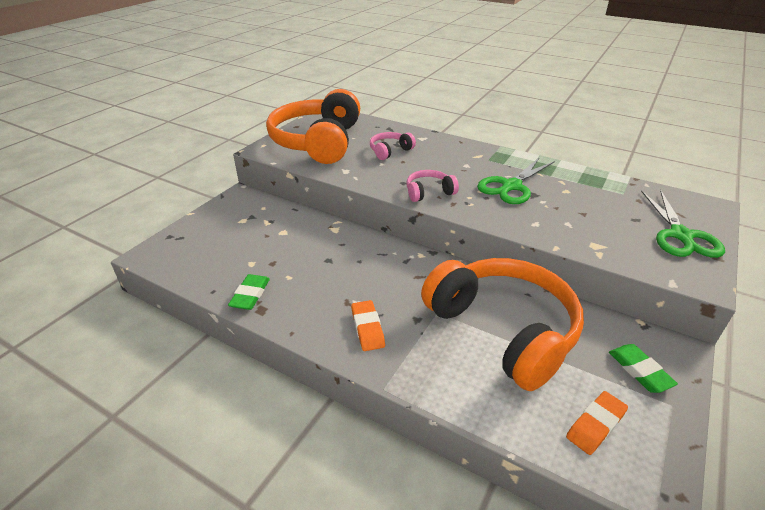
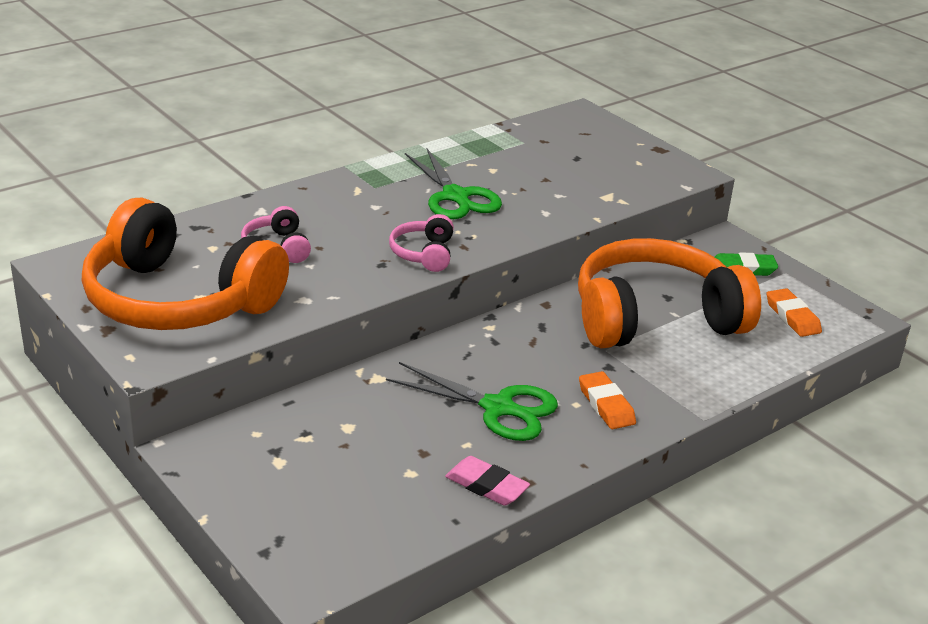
camera: 70 degrees left, 5 degrees down
(250, 295) = (486, 485): green eraser -> pink eraser
(367, 328) = (606, 405): orange eraser -> orange eraser turned 60 degrees clockwise
(681, 236) = (620, 150): green scissors -> green scissors (499, 408)

